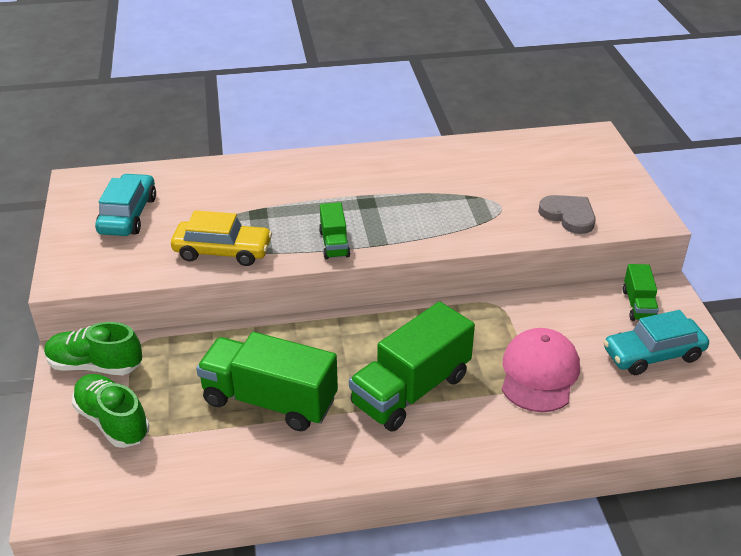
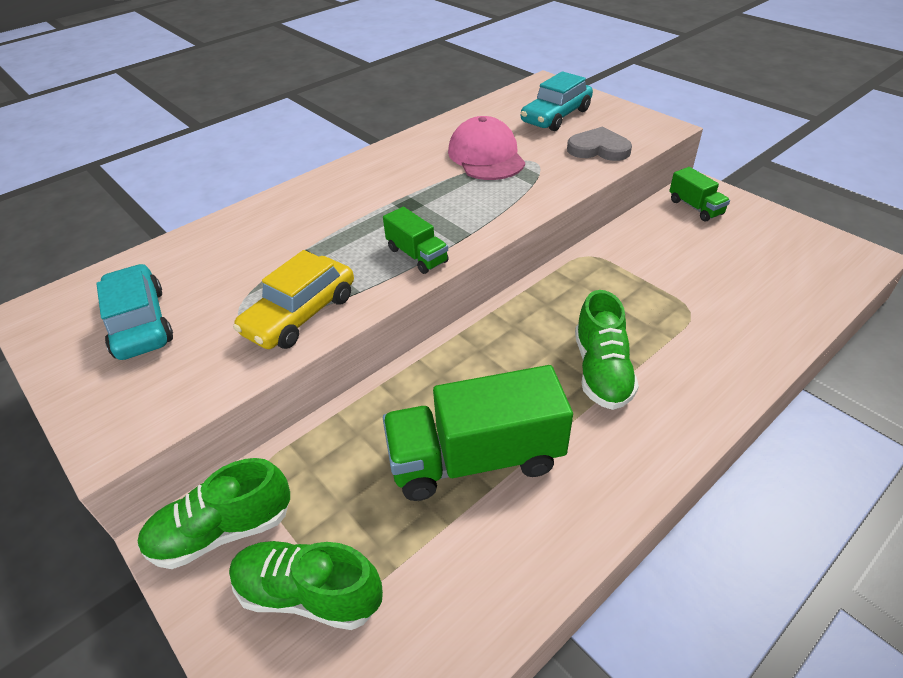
camera: 30 degrees left, 5 degrees up
(222, 251) = (300, 314): yellow car -> yellow car turned 150 degrees clockwise
(411, 390) = (601, 371): green truck -> green shoe
(539, 373) = (689, 299): pink cap -> pink cap (486, 156)
(653, 354) = (751, 241): turquoise car -> turquoise car (556, 116)

